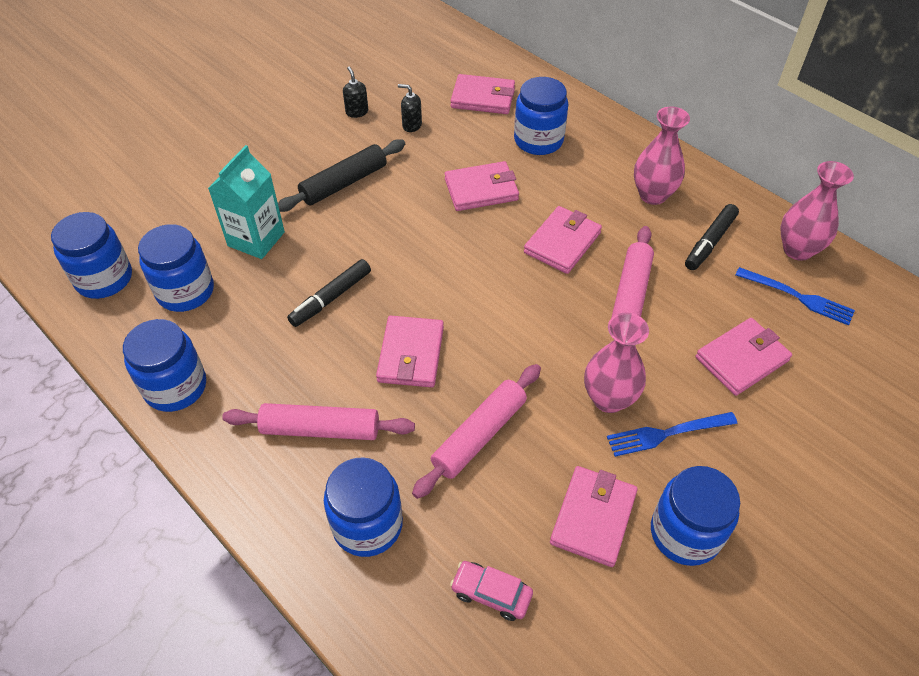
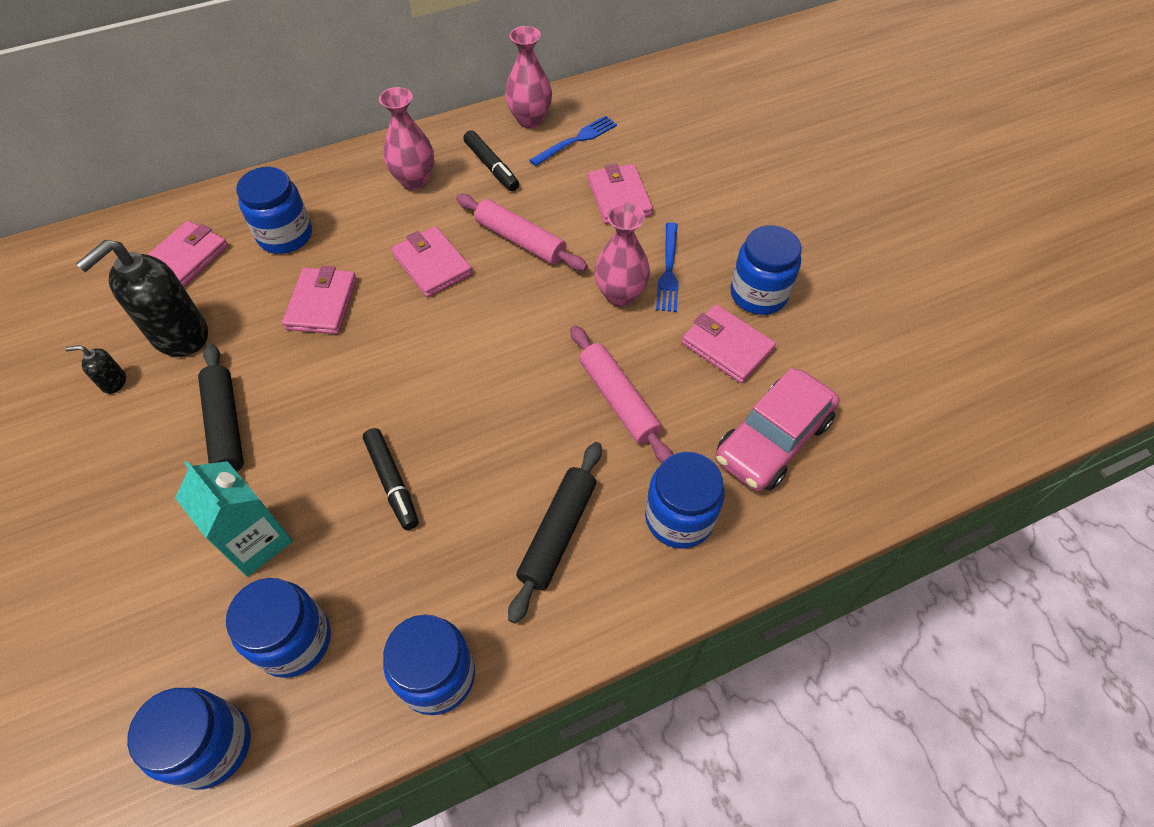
camera: 70 degrees left, 5 degrees up
(320, 429) = (557, 533): pink rolling pin -> black rolling pin
(411, 125) = (179, 335): black soap dispenser -> black soap dispenser, size x2.32
(411, 354) = (503, 428): pink wallet -> none
(491, 594) = (773, 440): pink car -> pink car, size x2.01

